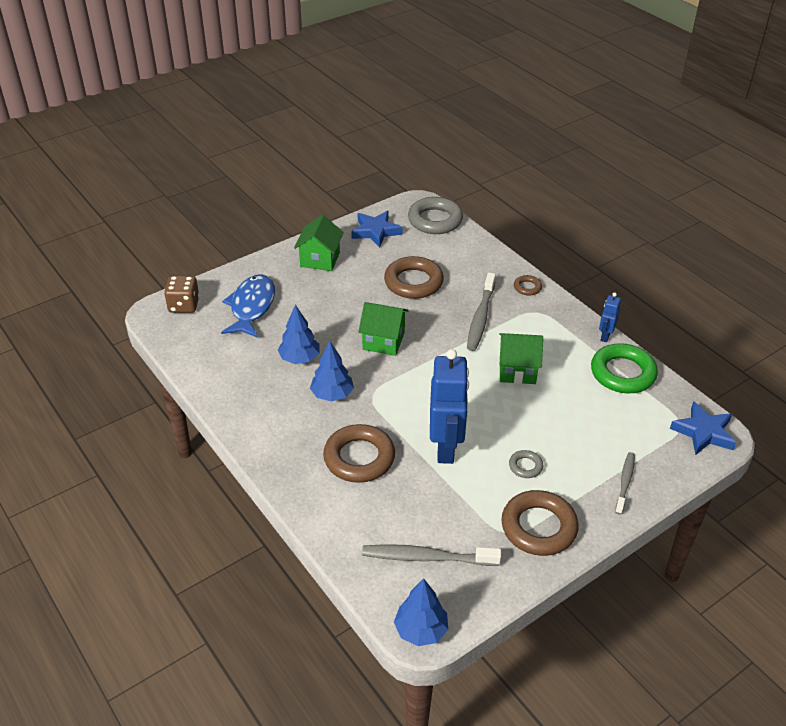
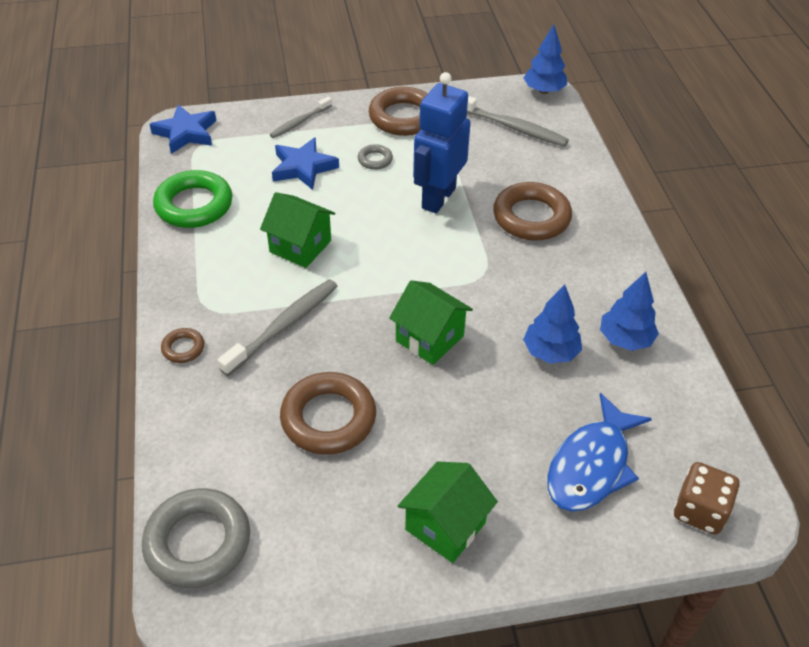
camera: 155 degrees left, 5 degrees up
(332, 394) = (529, 291): blue tree -> blue tree (625, 339)
(376, 231) = (316, 557): blue star -> blue star (303, 167)
(605, 336) = (164, 249): blue robot -> none

